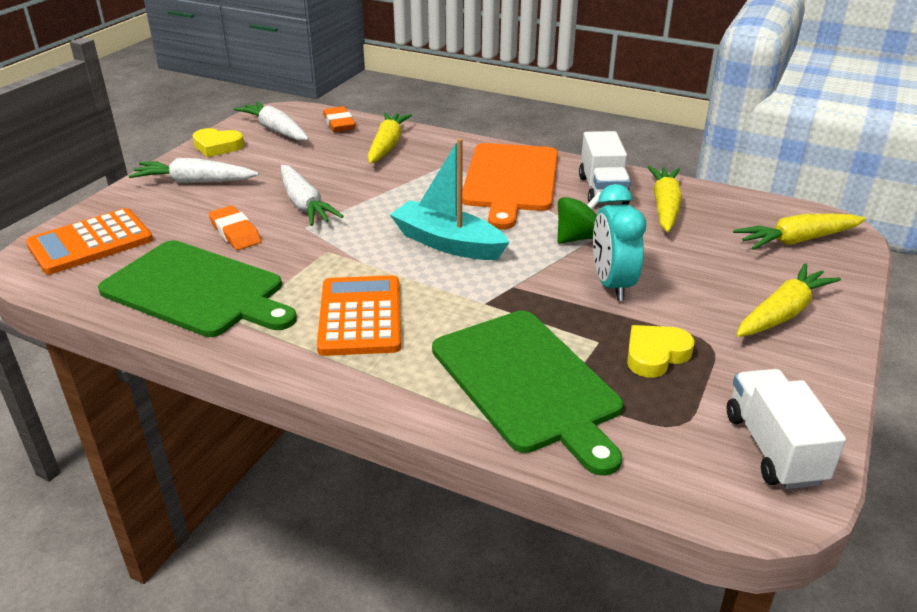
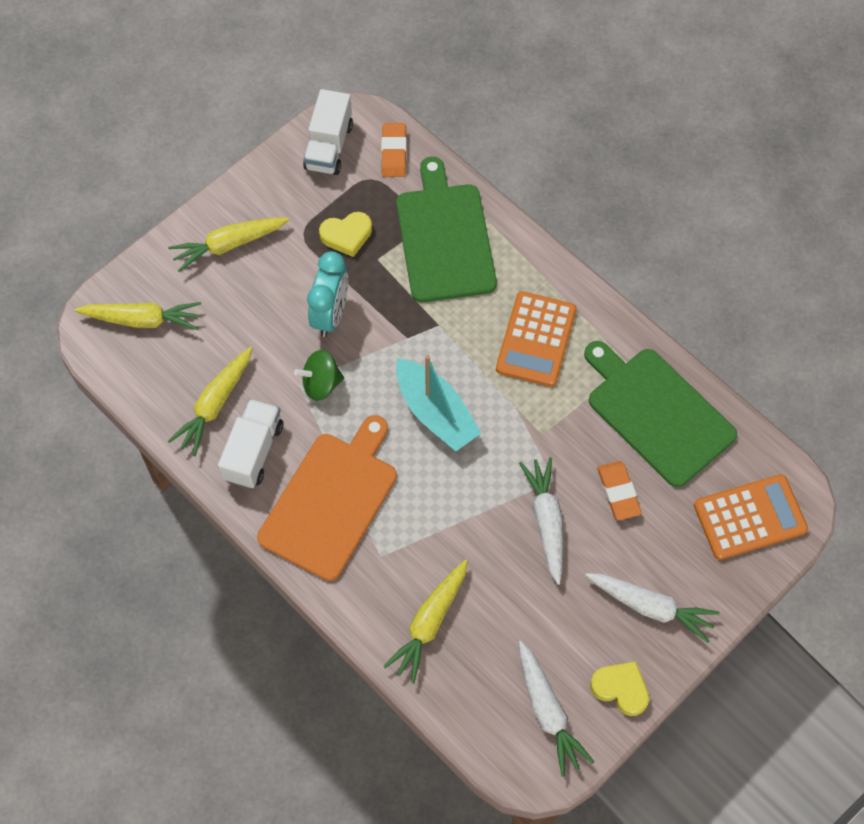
camera: 160 degrees left, 30 degrees up
(339, 123) = (468, 705): orange eraser -> orange eraser (393, 152)

